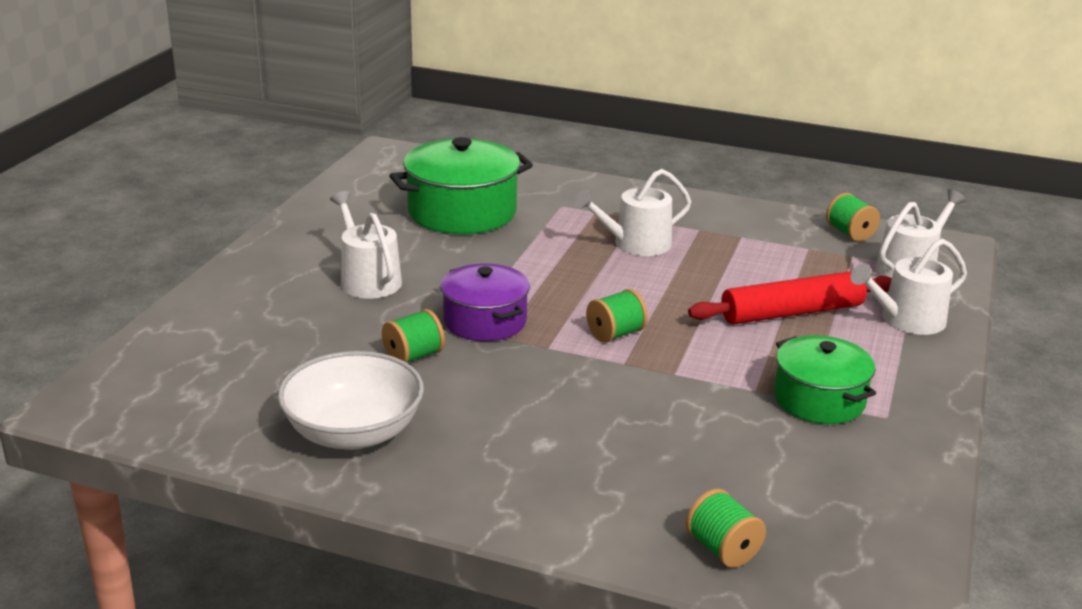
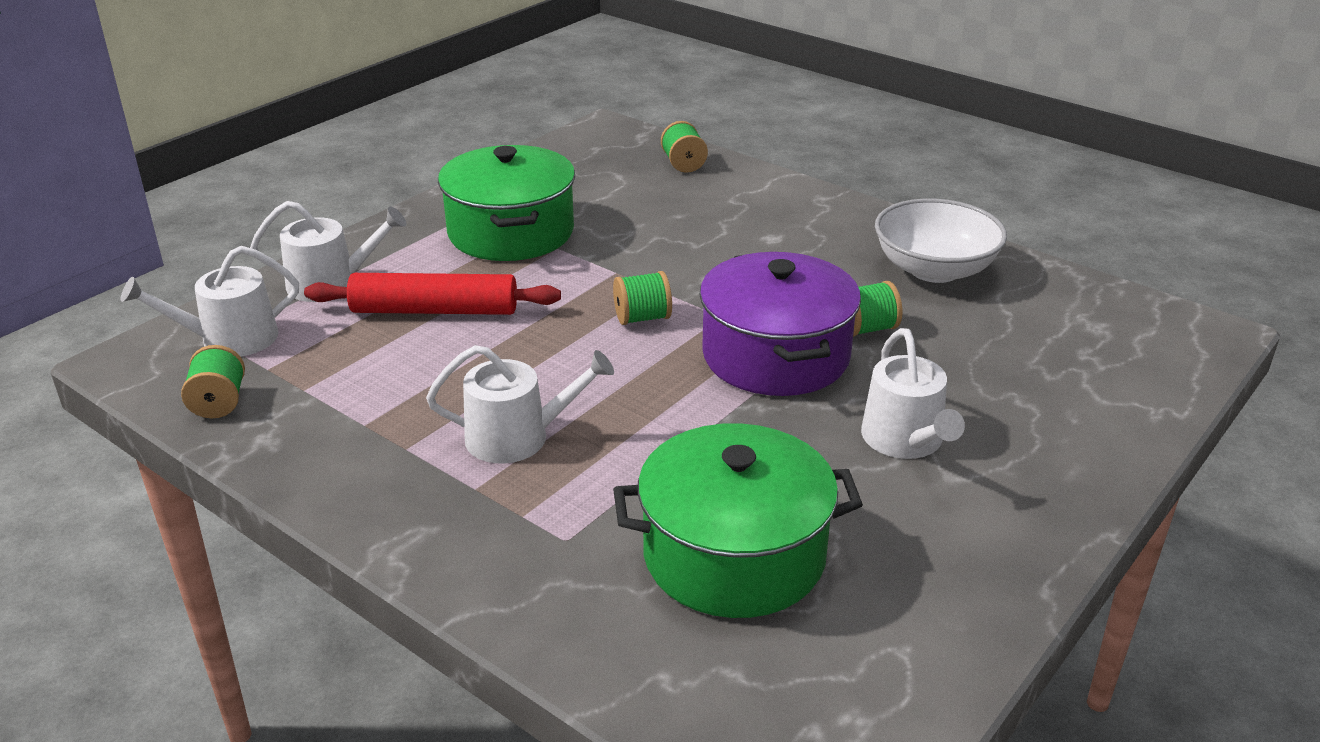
camera: 160 degrees left, 5 degrees up
(485, 321) = (776, 356): purple pot -> purple pot, size x1.53
(819, 399) = (511, 232): green pot -> green pot, size x1.53

